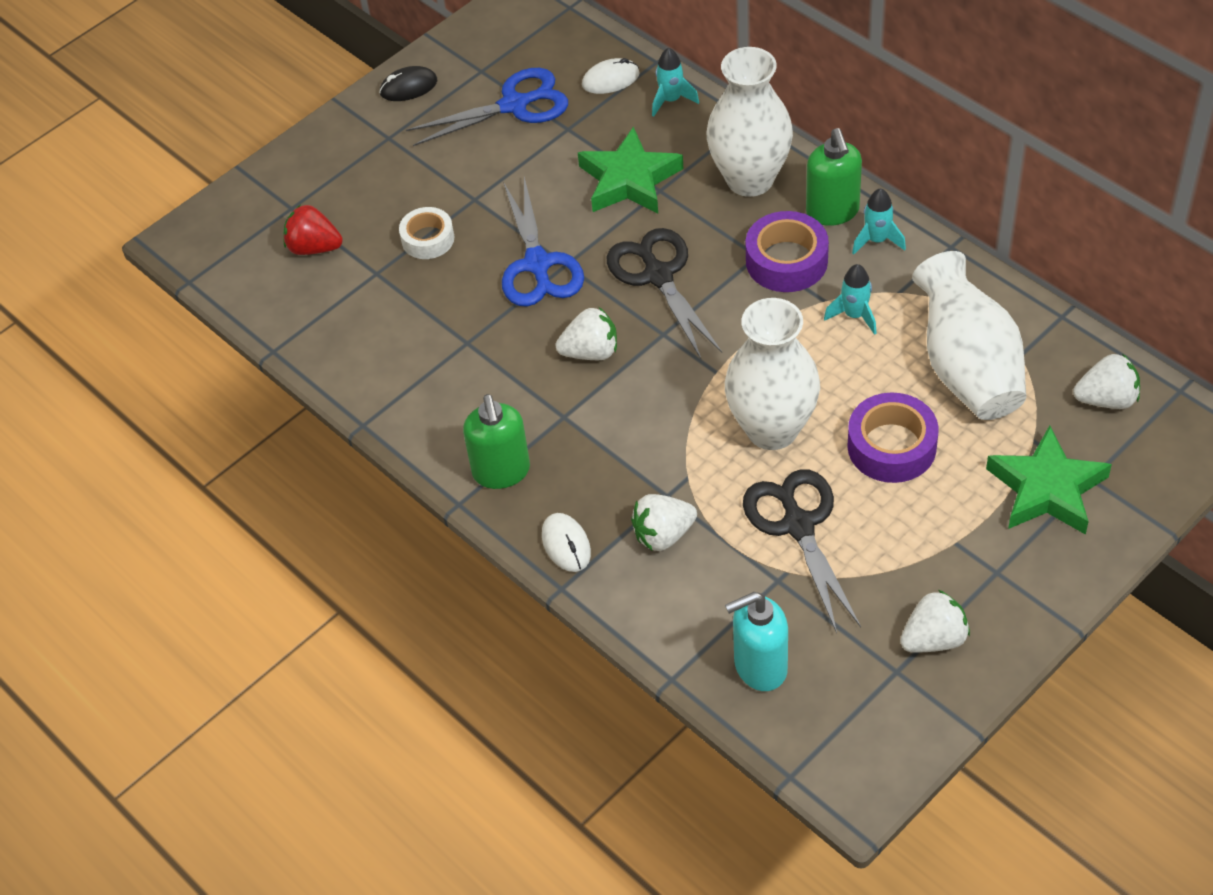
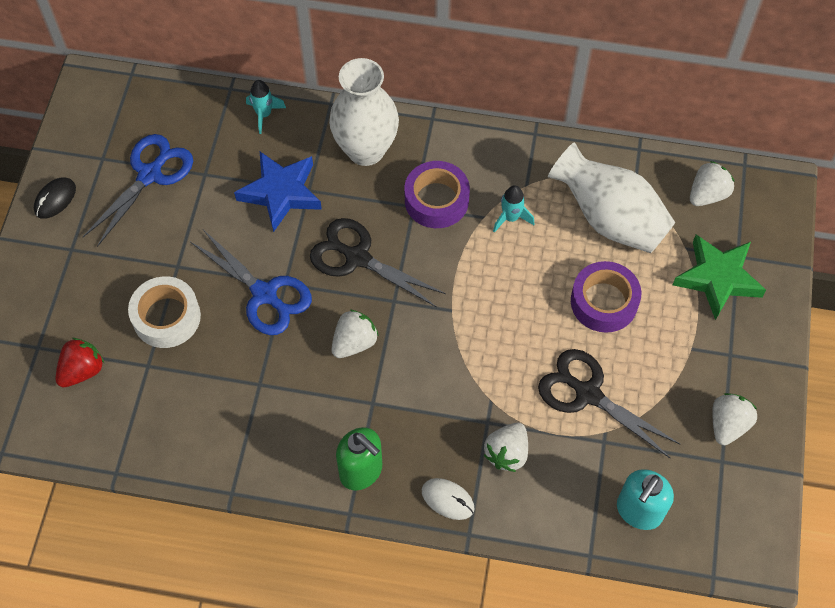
camera: 40 degrees left, 10 degrees up
(314, 247) = (82, 370): red strawberry -> red strawberry turned 150 degrees clockwise
(428, 239) = (166, 317): white tape -> white tape, size x1.50
(610, 80) = (207, 119): white mouse -> none
(629, 180) = (281, 193): green star -> blue star
(772, 429) = (519, 332): white vase -> none
(832, 211) = (440, 146): green soap dispenser -> none
(877, 240) = (484, 153): turquoise rocket -> none

